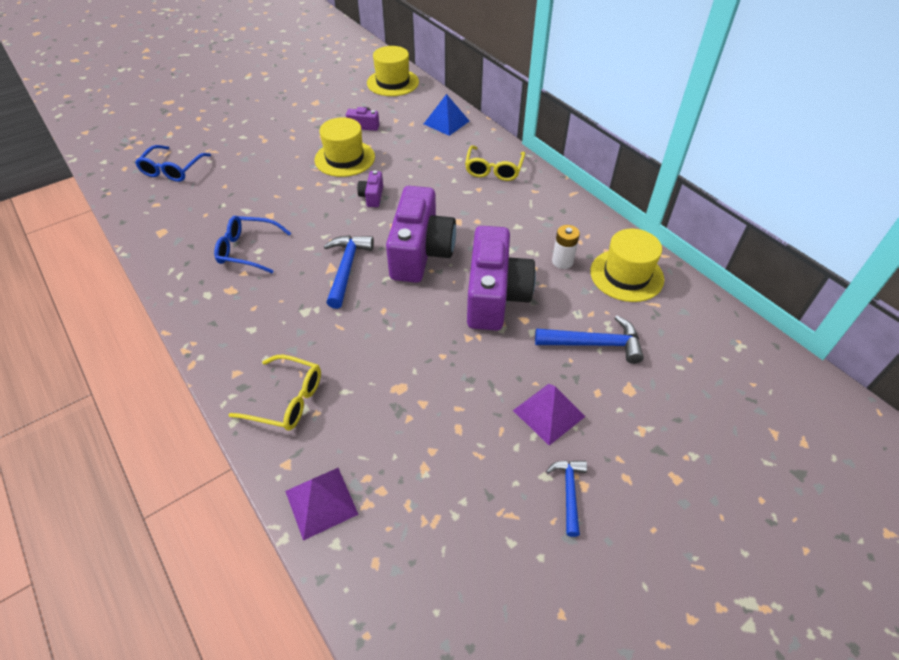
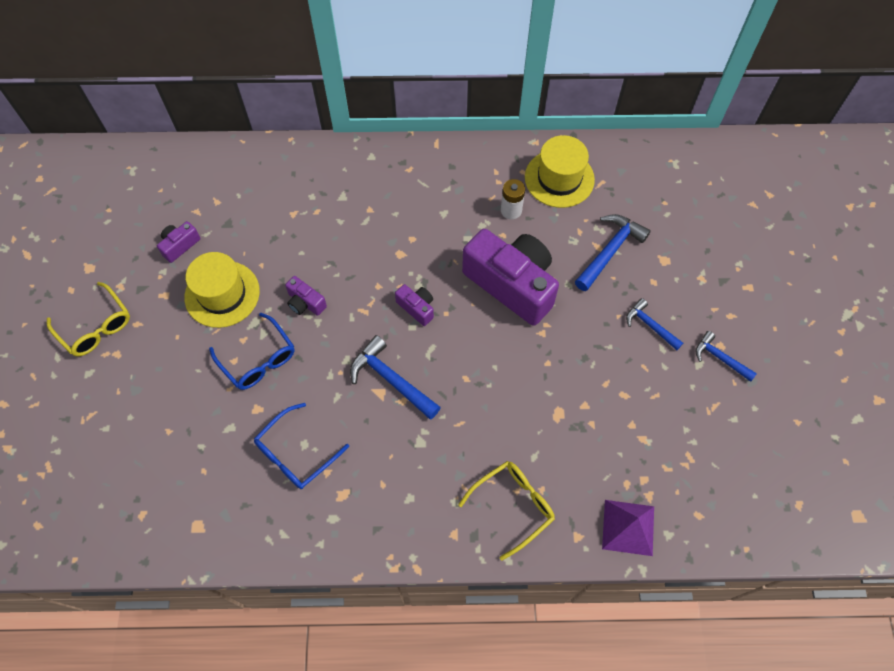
camera: 55 degrees left, 15 degrees up
(172, 170) = (89, 473): blue glasses -> blue glasses (258, 359)
(393, 82) = (123, 174): yellow hat -> none
(420, 252) = (417, 308): purple camera -> purple camera, size x0.43
(446, 122) = (243, 170): blue pyramid -> none
(494, 169) = (353, 180): yellow glasses -> yellow glasses (95, 327)
(549, 413) = (650, 326): purple pyramid -> blue hammer

